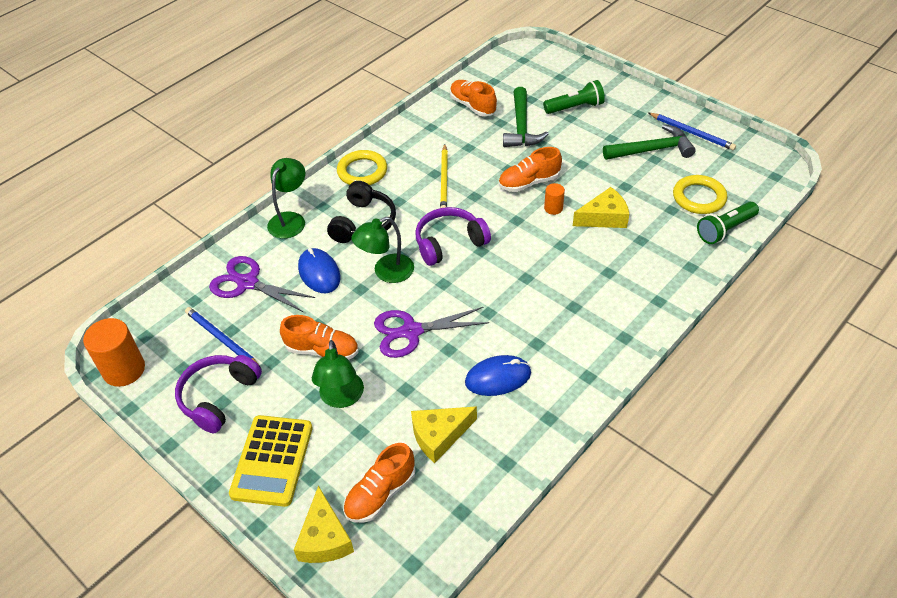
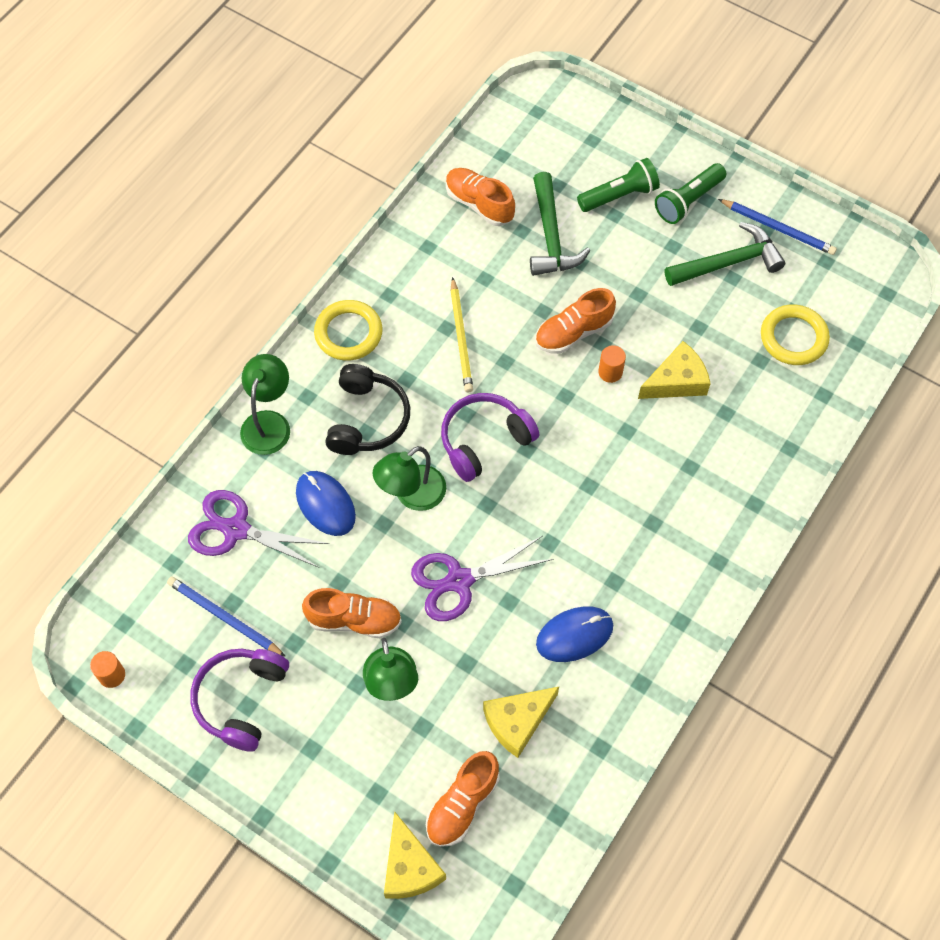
camera: 10 degrees left, 15 degrees up
(124, 370) = (112, 675): orange cylinder -> orange cylinder, size x0.51
(272, 461) = (327, 777): yellow calculator -> none
(725, 230) = (829, 387): green flashlight -> green flashlight (688, 201)

